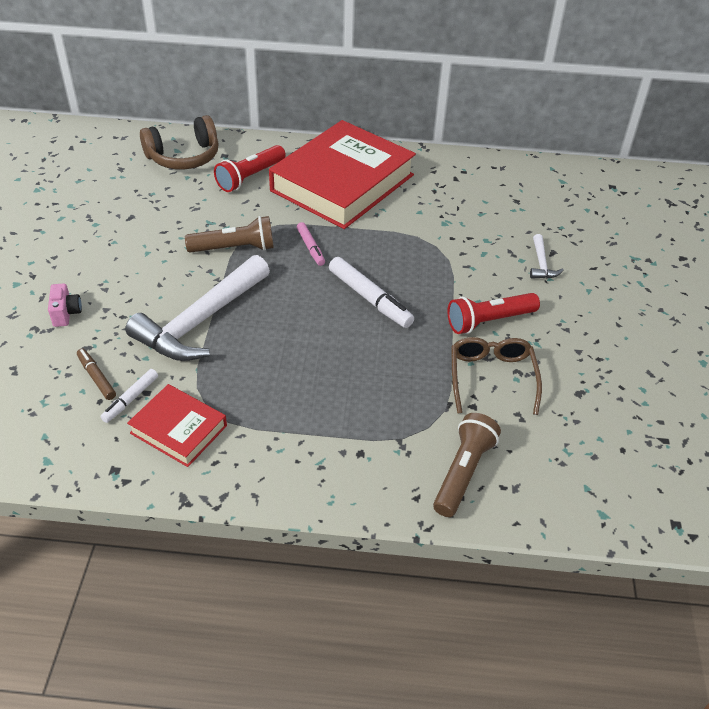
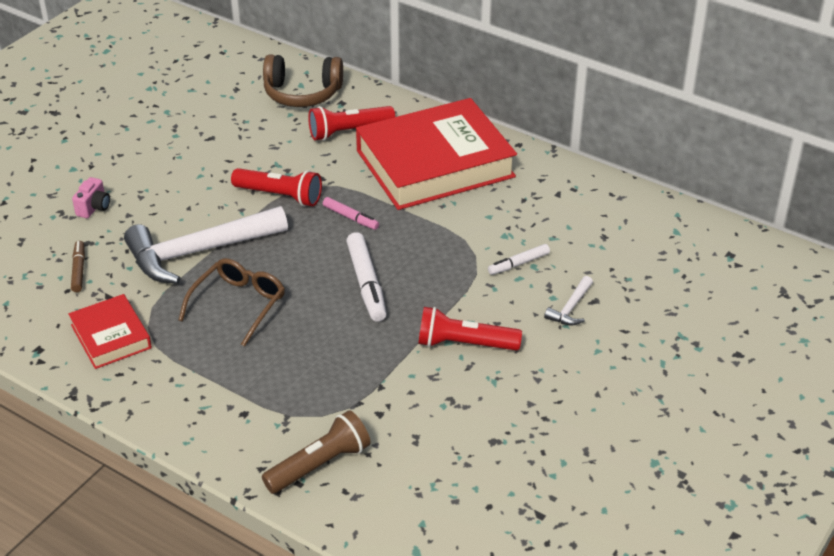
camera: 30 degrees right, 5 degrees down
(131, 399) = (92, 298): white marker -> white marker (518, 264)
(235, 248) = (280, 196): brown flashlight -> red flashlight
(310, 248) = (350, 218): pink marker -> pink marker turned 60 degrees counterclockwise
(492, 378) = (419, 396): brown glasses -> brown glasses (238, 305)

